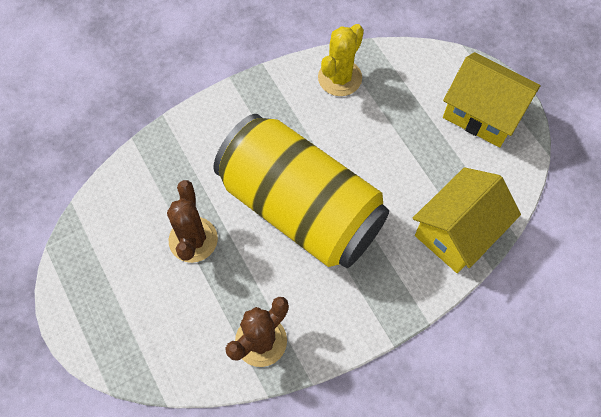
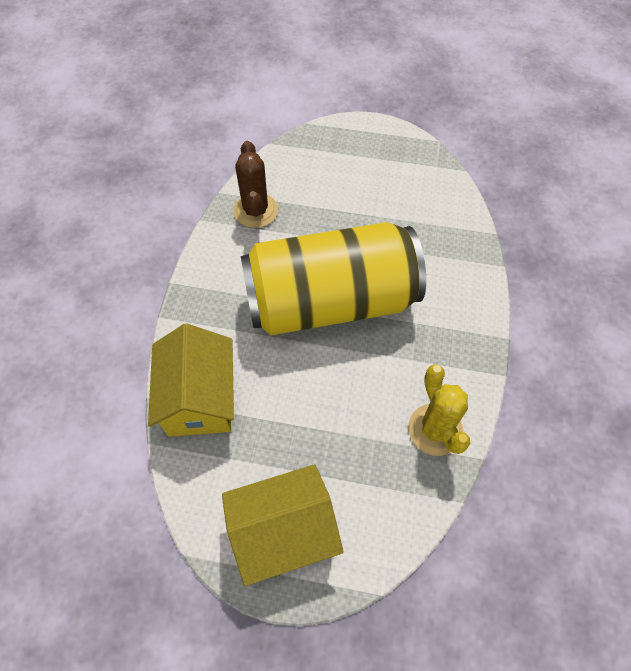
camera: 130 degrees right, 5 degrees down
(193, 240) = (368, 219): brown cactus -> none

